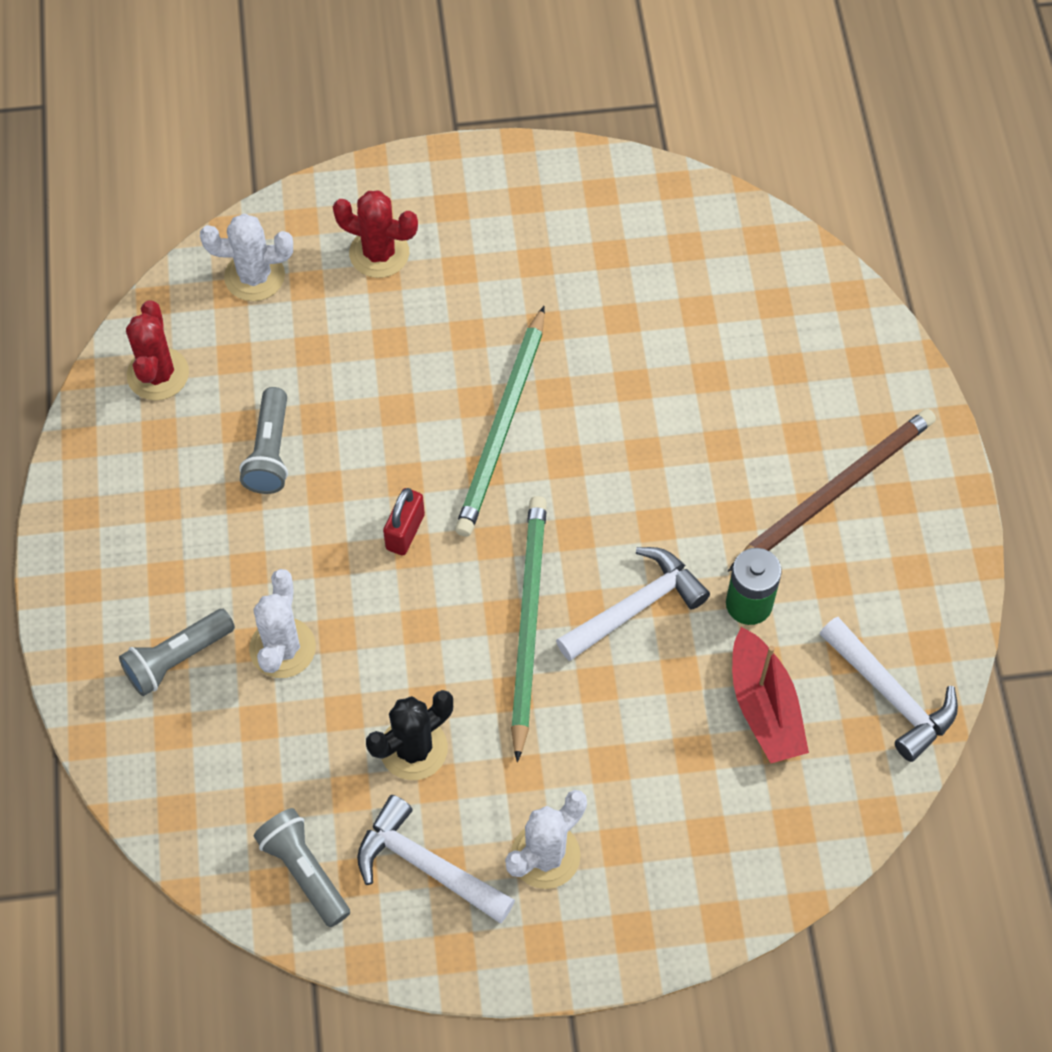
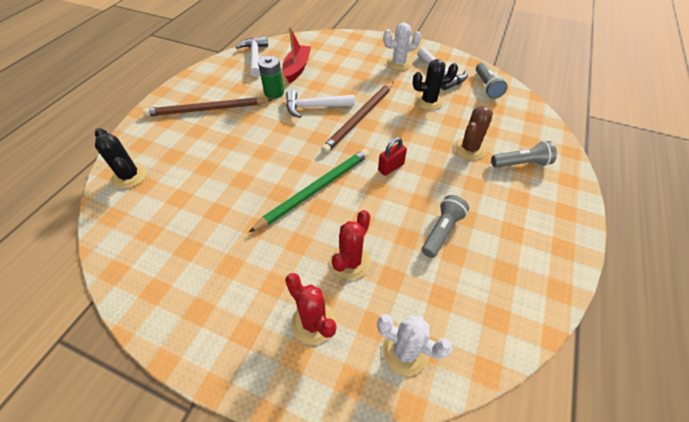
camera: 150 degrees left, 10 degrees down
(158, 374) = (496, 310): red cactus -> red cactus (350, 261)
(282, 648) = (469, 149): white cactus -> brown cactus
(528, 623) = (360, 118): green pencil -> brown pencil
(812, 303) = (129, 176): none -> black cactus

